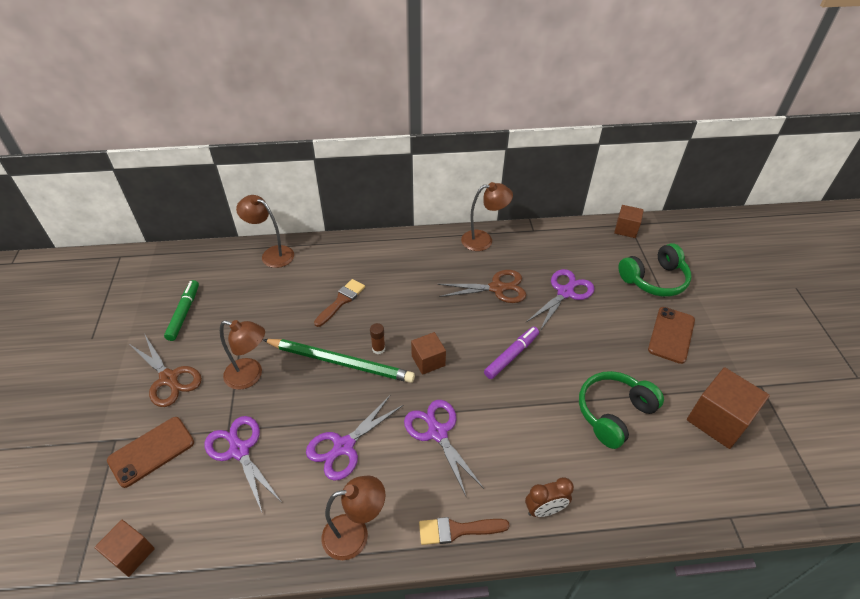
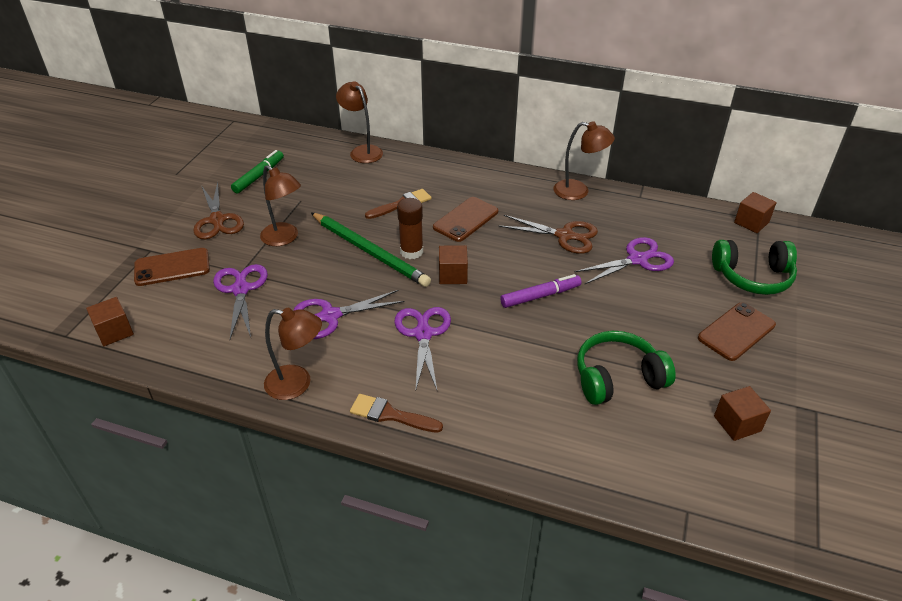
camera: 25 degrees right, 5 degrees down
(378, 349) = (411, 251): brown glue stick -> brown glue stick, size x1.68
(407, 299) = (465, 219): none -> brown phone
(544, 510) = (486, 430): brown clock -> none
(718, 420) = (737, 423): brown cube -> brown cube, size x0.60

